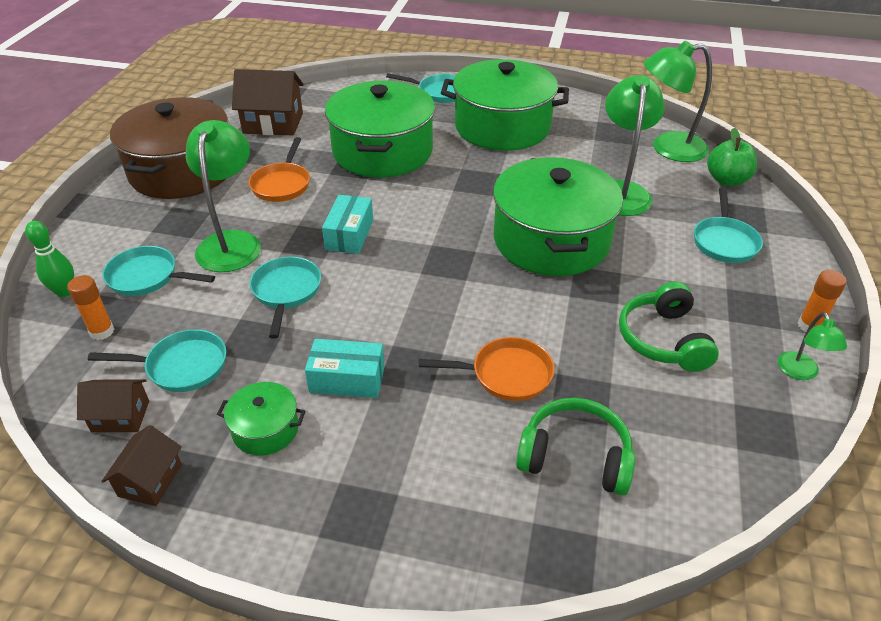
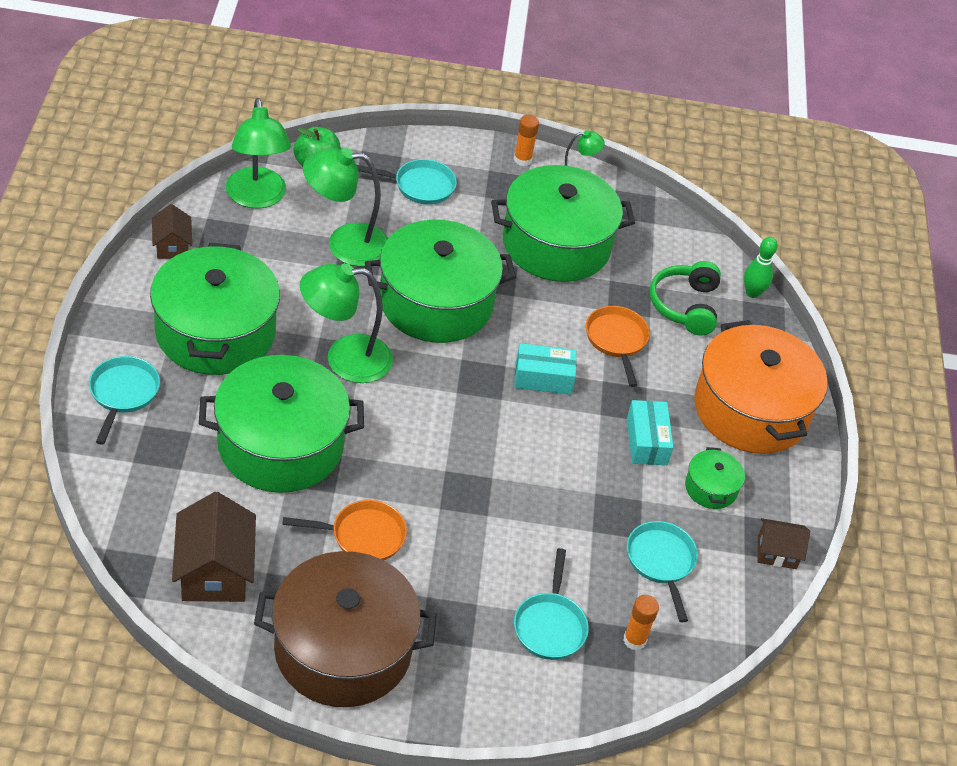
camera: 105 degrees left, 5 degrees up
(65, 291) = (586, 695): green bowling pin -> green bowling pin (752, 293)
(120, 416) = (725, 591): brown house -> brown house (172, 246)
(232, 242) = (480, 562): green lamp -> green lamp (345, 359)
(286, 292) = (549, 500): turquoise pan -> none
(349, 234) = (450, 460): turquoise box -> turquoise box (543, 378)
(383, 500) = (750, 409): none -> orange pot
(663, 339) = (556, 244): green headphones -> green pot

